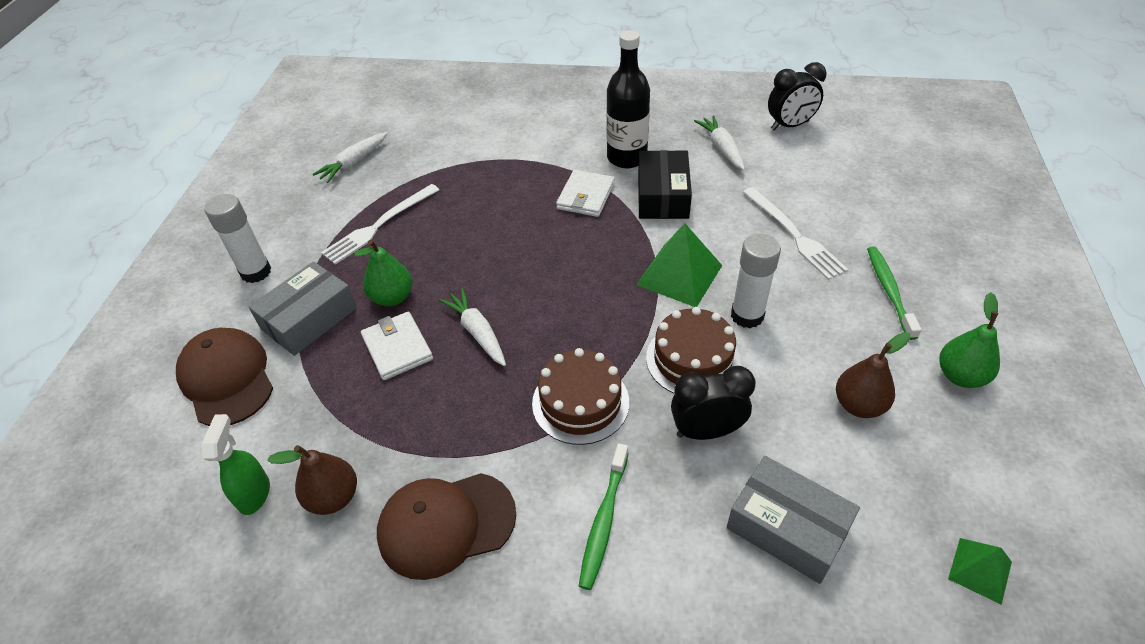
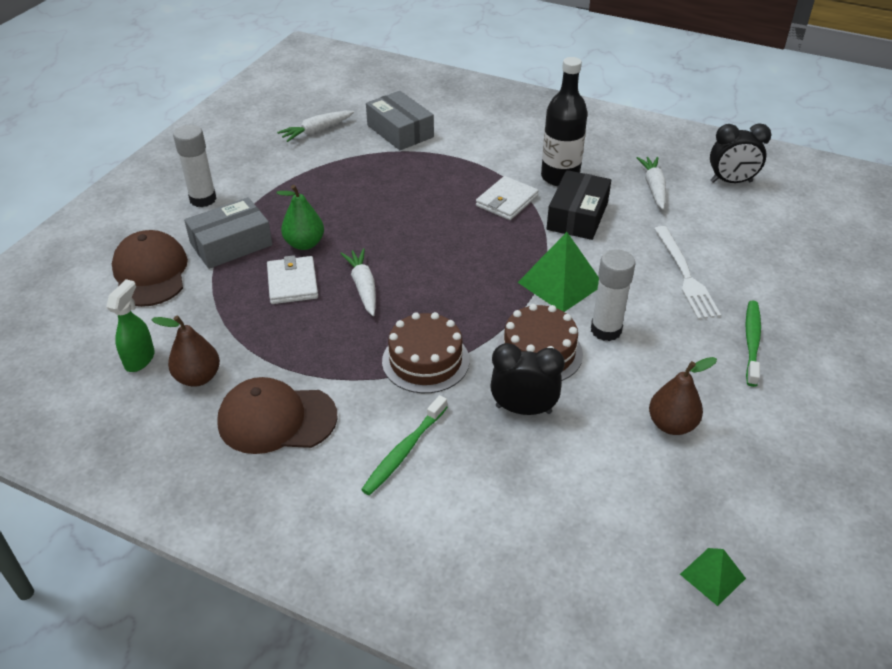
camera: 15 degrees right, 5 degrees down
(379, 225) = (317, 186): white fork -> none
(787, 527) = (557, 498): grey box -> grey box (400, 131)
(960, 376) = (781, 426): green pear -> none

